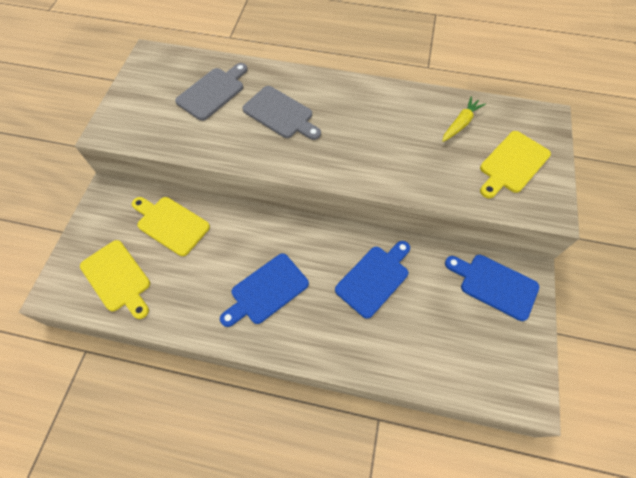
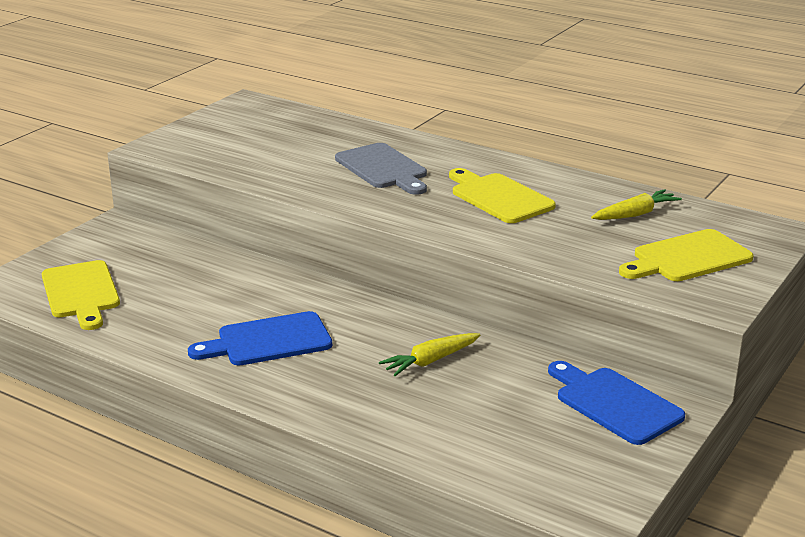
camera: 20 degrees right, 35 degrees down
(170, 224) = (179, 264): yellow cutting board -> yellow cutting board (499, 197)
(212, 92) = (306, 139): grey cutting board -> none
(374, 278) = (430, 361): blue cutting board -> yellow carrot

